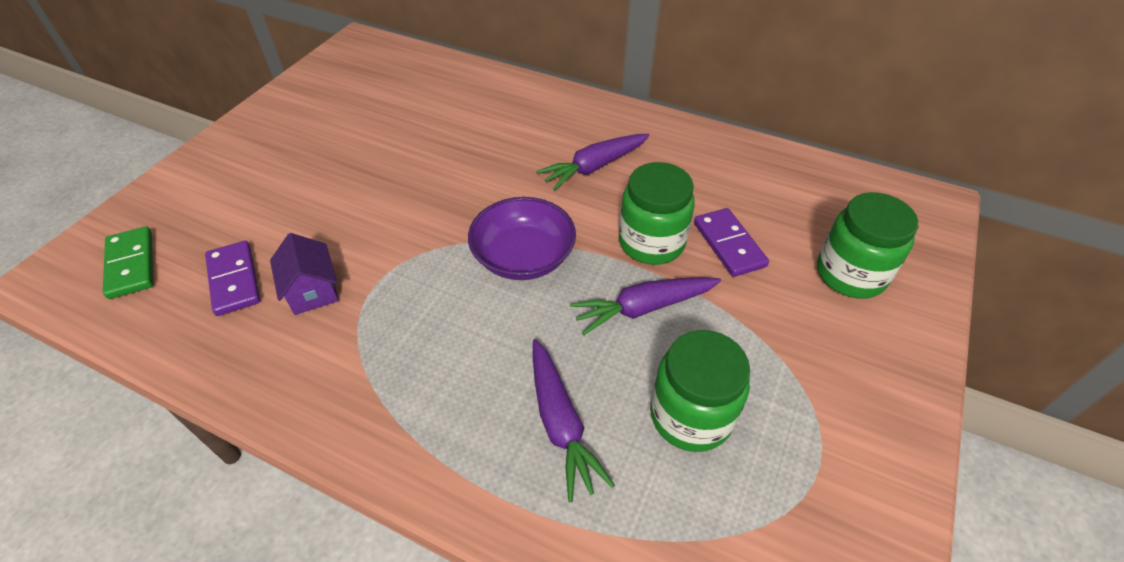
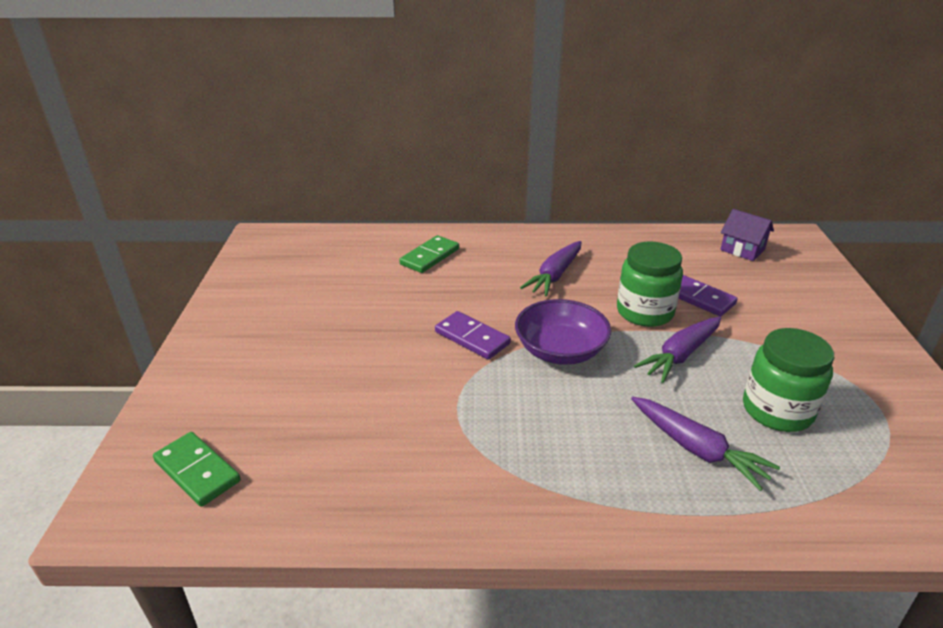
camera: 25 degrees left, 15 degrees down
(234, 280) = (320, 448): purple domino -> purple domino (472, 338)
(312, 290) = (405, 431): purple house -> purple house (742, 250)
(489, 107) = (429, 257): none -> green domino
(850, 274) = (790, 292): green jar -> none

